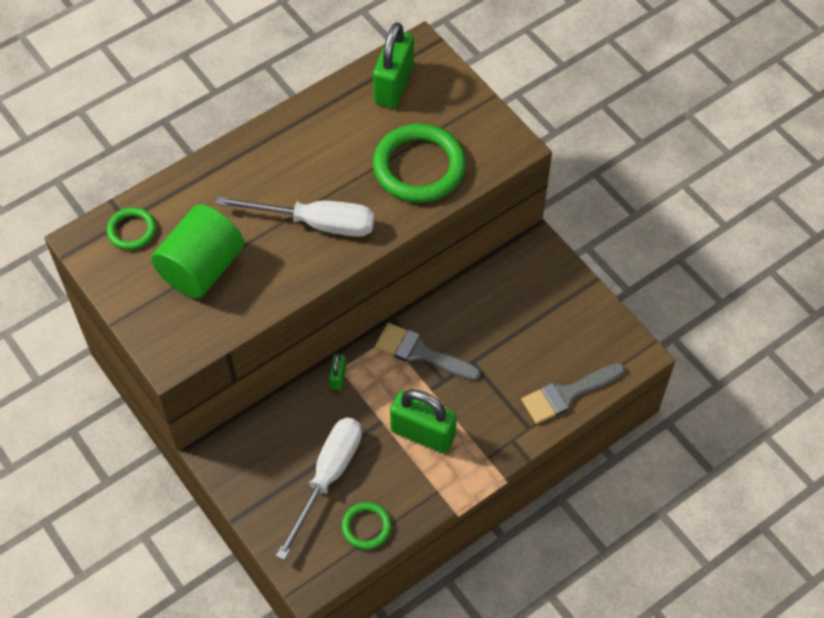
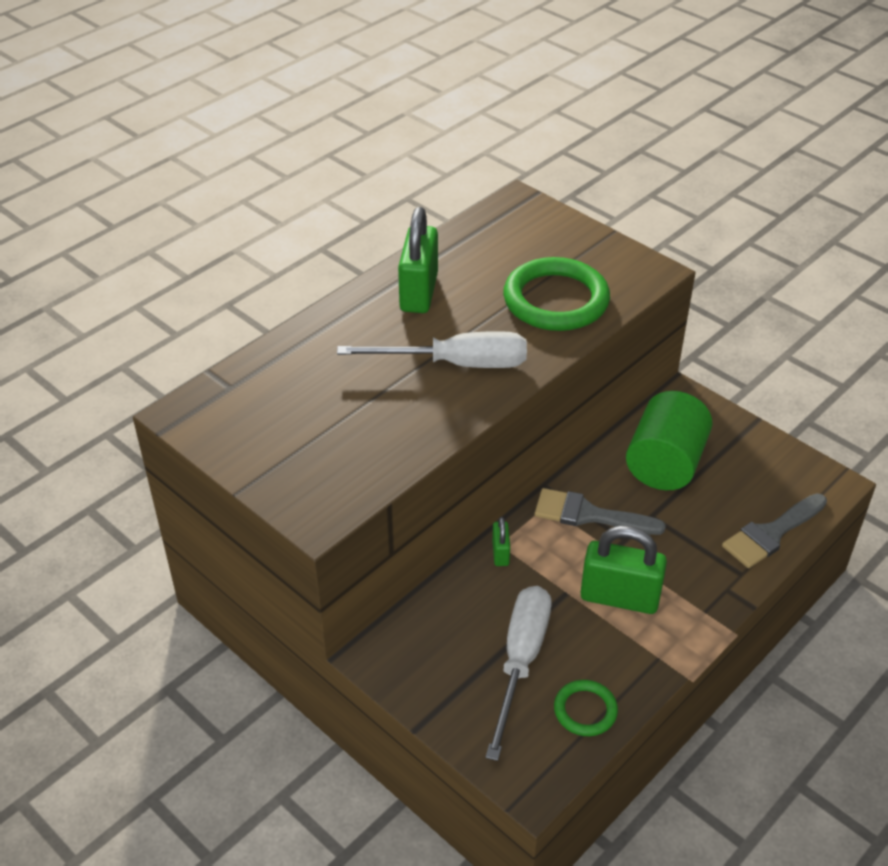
camera: 10 degrees left, 15 degrees down
(132, 230) = (239, 397): green ring -> none
(202, 268) = (333, 422): green cylinder -> green cylinder (665, 464)
(394, 85) = (502, 233): green padlock -> green padlock (419, 292)

